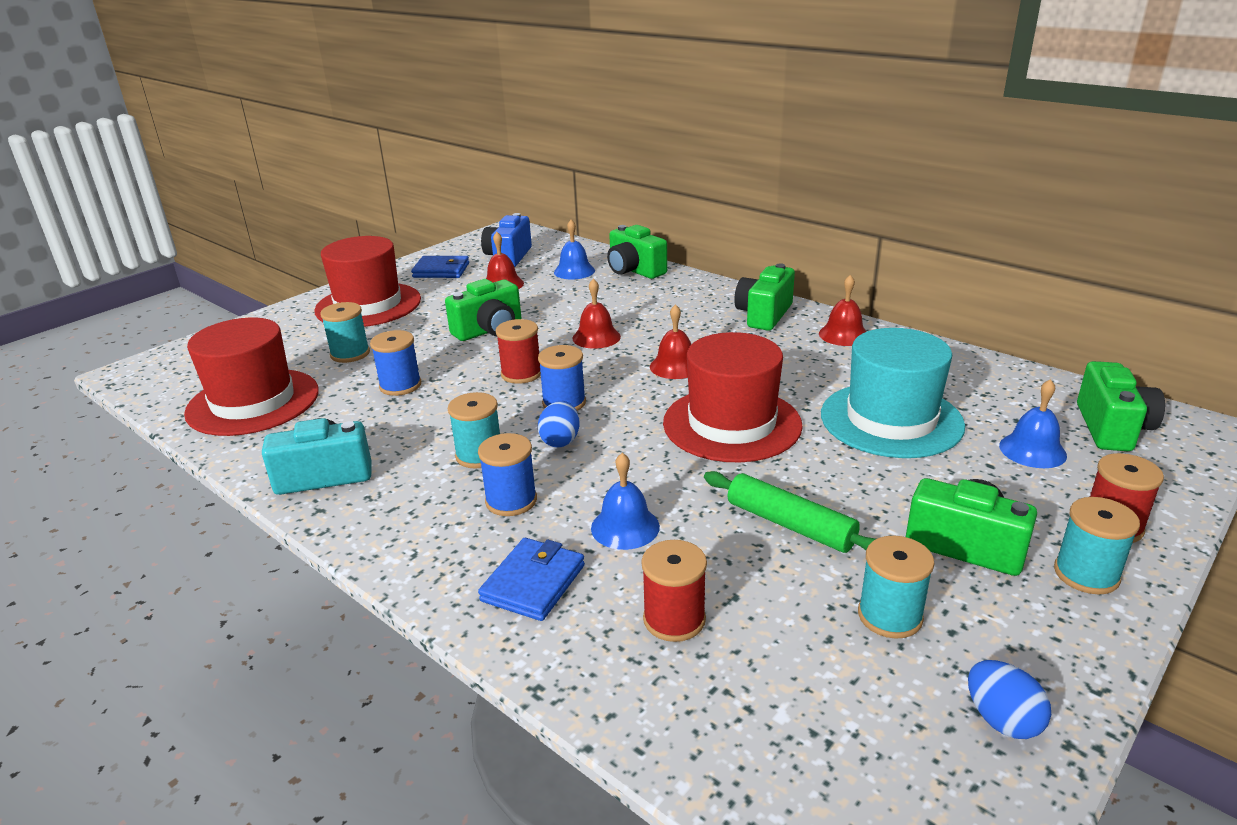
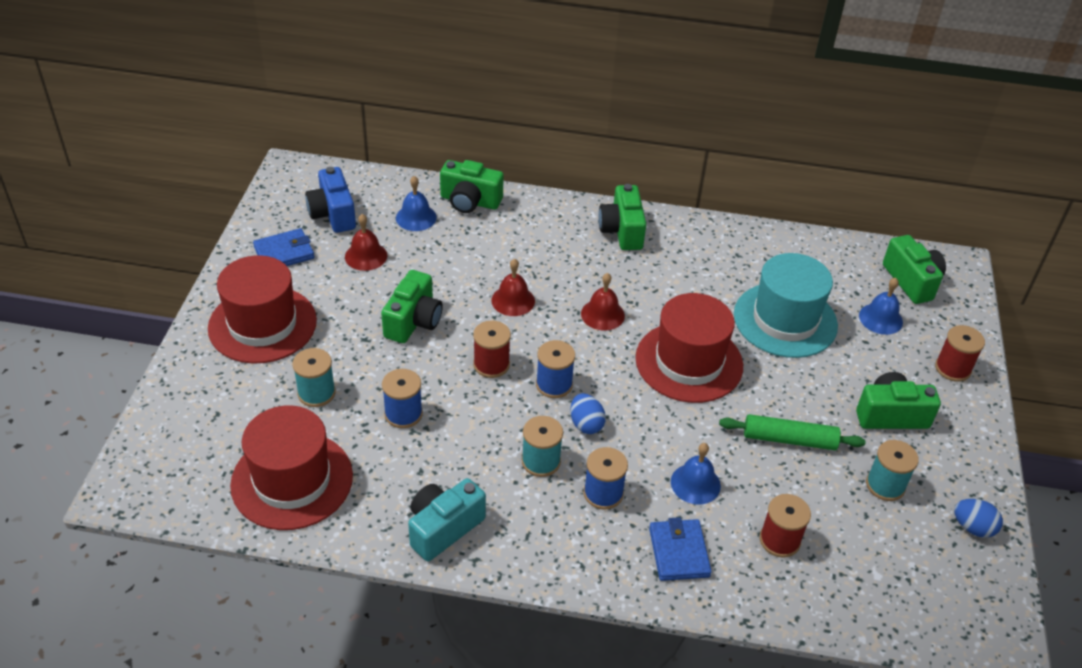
camera: 35 degrees left, 15 degrees up
(843, 334) = (696, 237): red bell -> none
(1086, 574) = (959, 411): turquoise spool -> none

